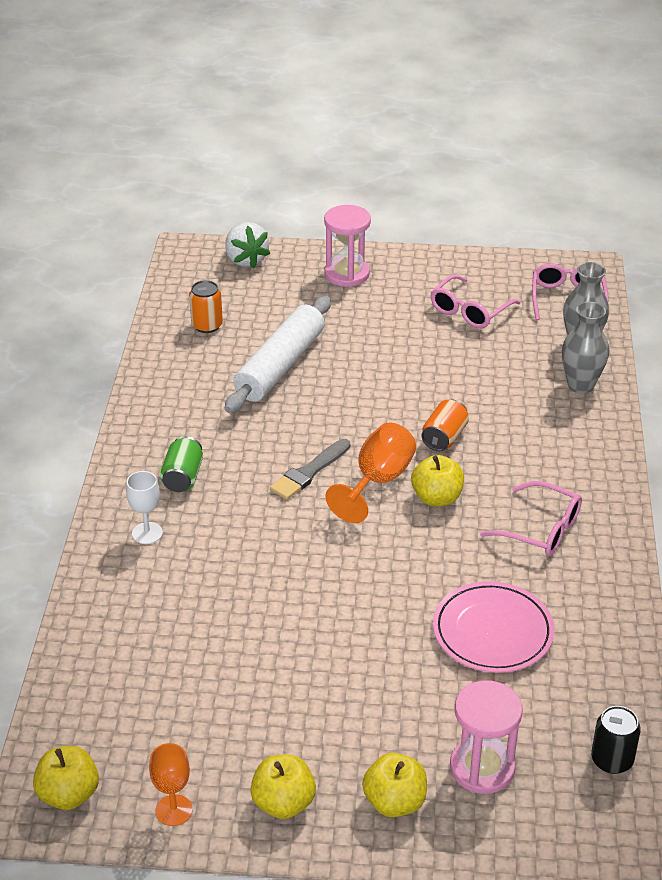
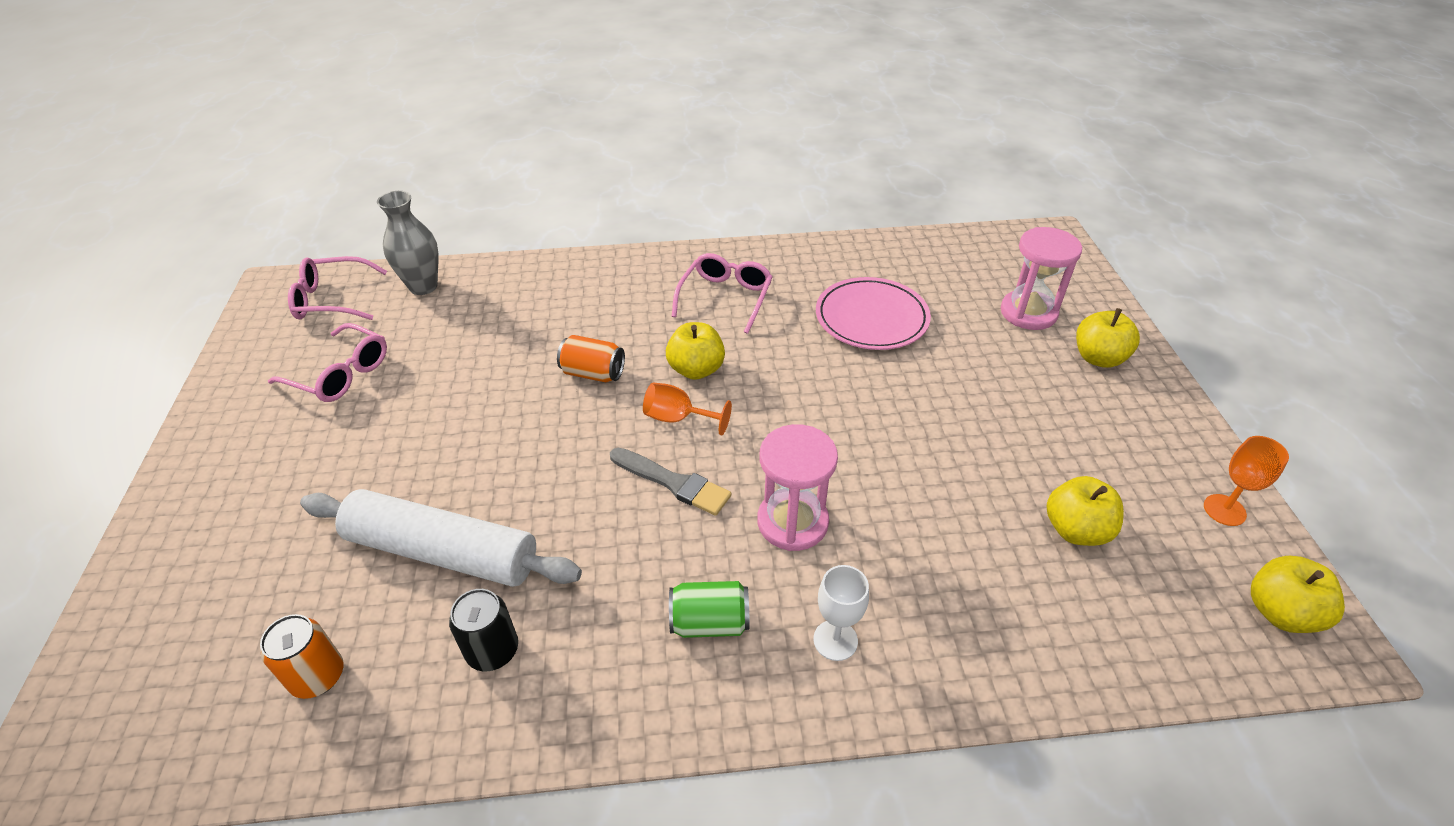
camera: 100 degrees left, 5 degrees up
(246, 260) = (118, 657): white strawberry -> none
(283, 803) = (1153, 428): yellow apple -> yellow apple (1075, 530)
(347, 274) = (213, 508): pink hourglass -> pink hourglass (792, 522)
(378, 481) = (678, 418): orange goblet -> orange goblet, size x0.64
(580, 385) = (497, 284): grey vase -> none
(612, 760) = (976, 250): black can -> black can (492, 650)

